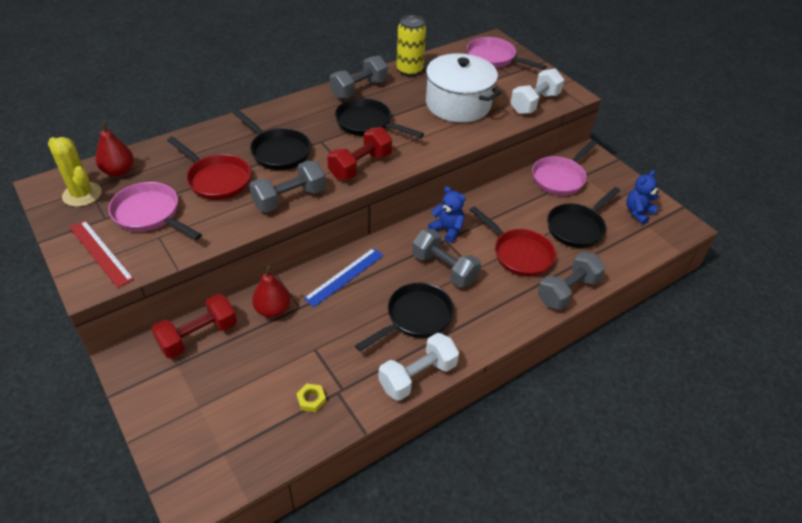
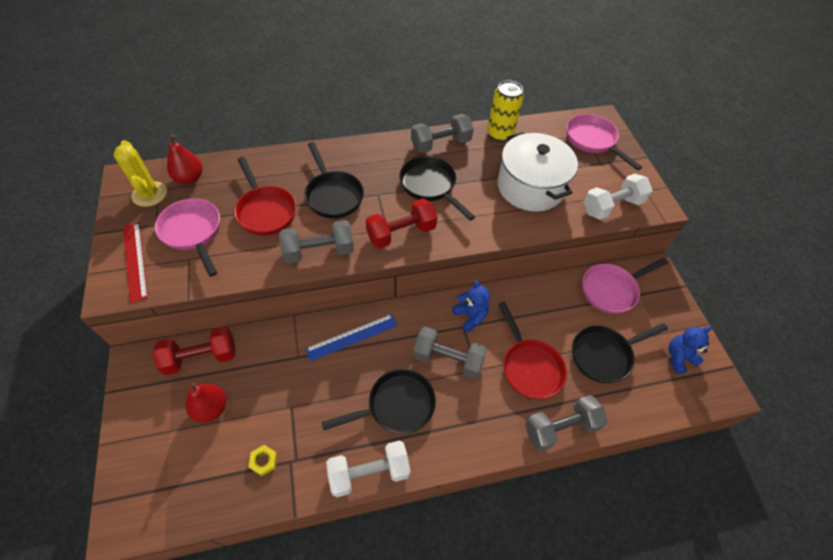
camera: 20 degrees right, 10 degrees up
(273, 310) = (274, 351): red pear -> red pear (211, 408)
(444, 268) = (448, 359): grey dumbbell -> grey dumbbell turned 45 degrees counterclockwise

